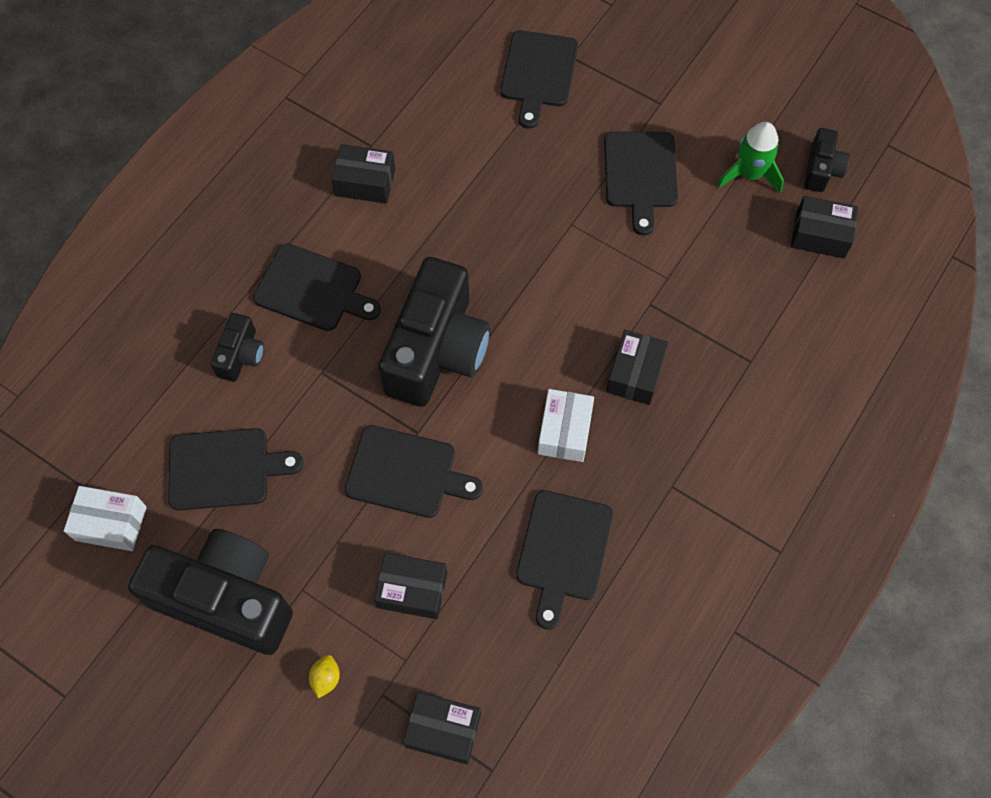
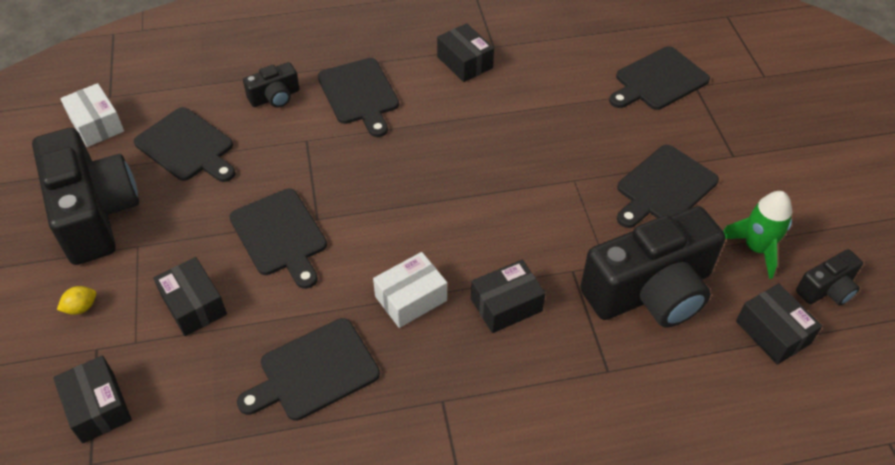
camera: 45 degrees right, 15 degrees down
(437, 350) = (390, 183): black camera -> black camera (650, 291)

